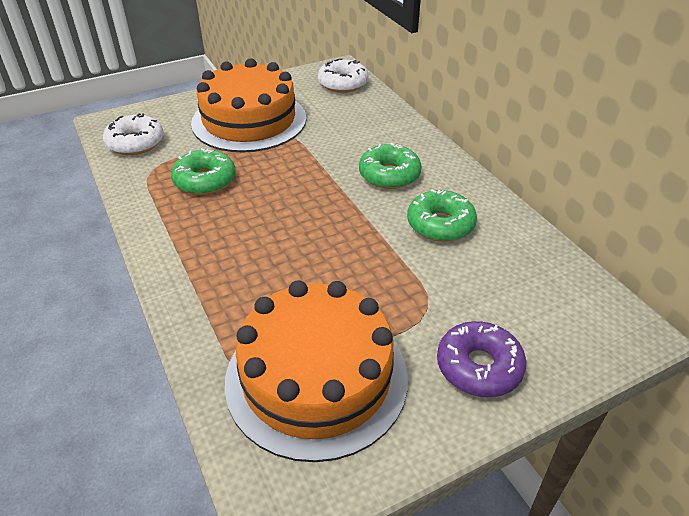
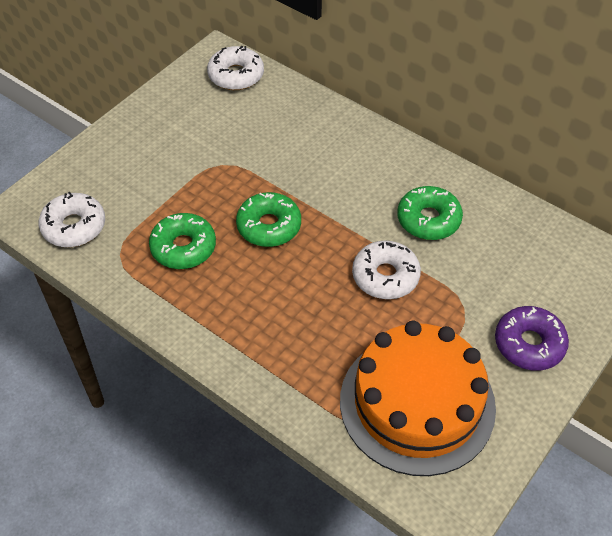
camera: 25 degrees left, 10 degrees up
(249, 120) = (172, 157): orange cake -> none
(365, 256) = (385, 276): none -> white donut
(389, 175) = (353, 179): green donut -> green donut (269, 226)

